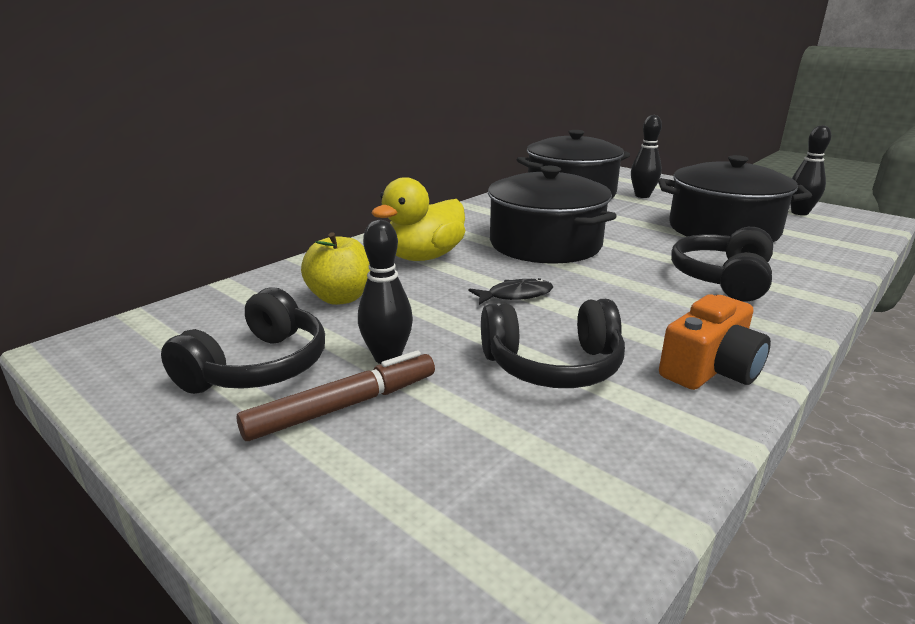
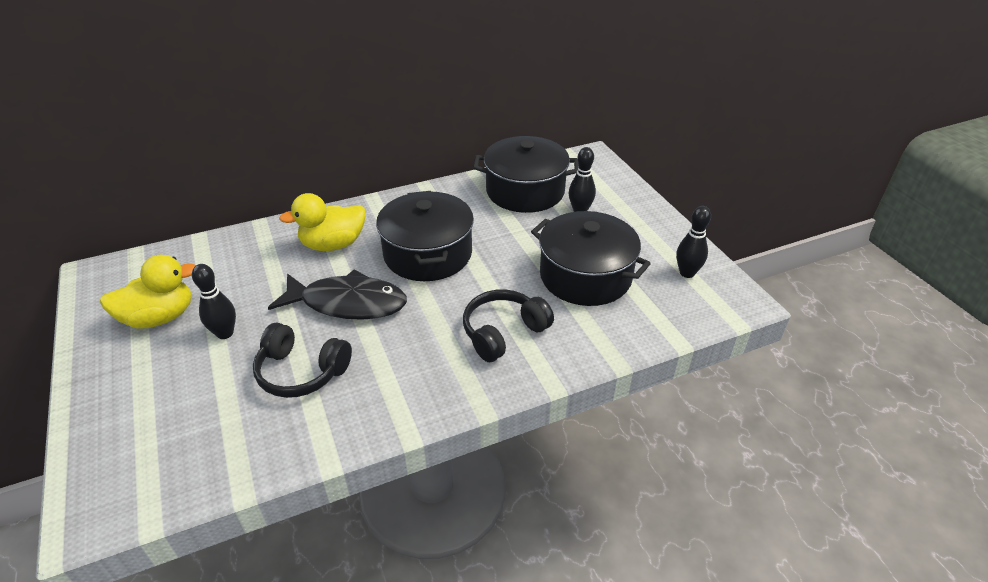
camera: 25 degrees right, 15 degrees up
(258, 367) = (160, 317): black headphones -> yellow duck
(340, 298) = (247, 271): yellow apple -> none
(343, 406) = (173, 361): brown marker -> none
(515, 295) = (348, 303): black fish -> black fish, size x2.22
(710, 369) = (383, 408): orange camera -> none

